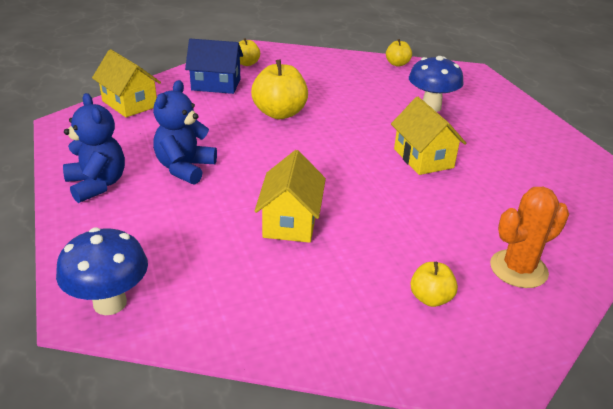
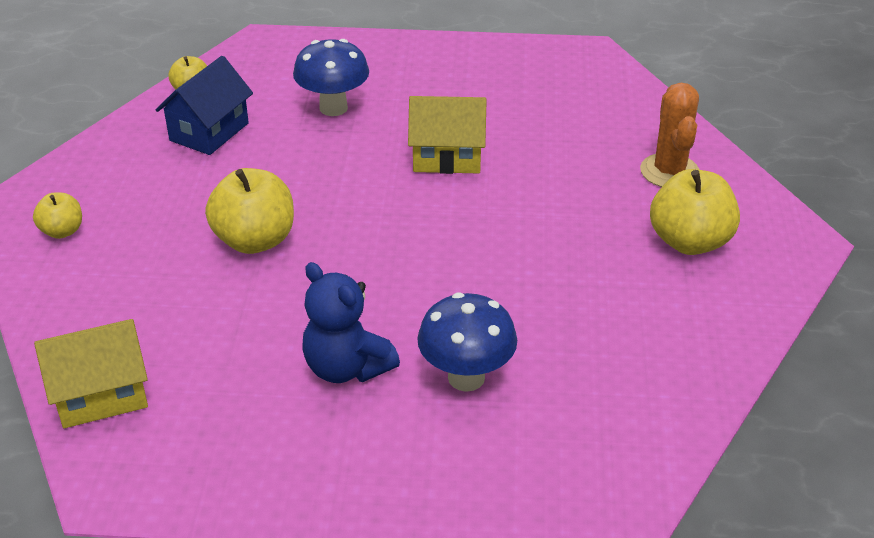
camera: 65 degrees left, 5 degrees up
(97, 185) = (337, 468): blue teddy bear -> none
(110, 303) = (608, 487): blue mushroom -> blue mushroom (466, 377)
(216, 85) = (111, 282): blue house -> blue house (209, 132)
(290, 221) = (520, 300): yellow house -> none
(430, 298) = (689, 241): yellow apple -> yellow apple, size x1.82

